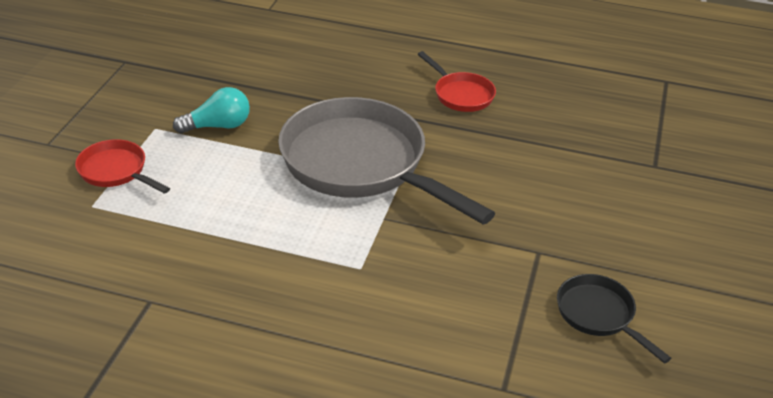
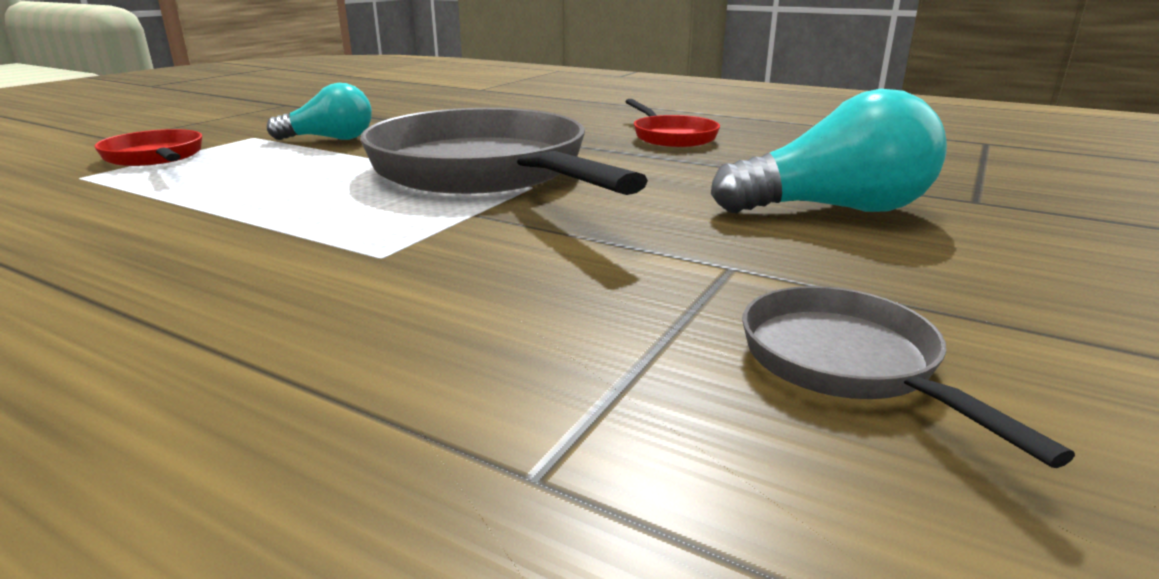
camera: 15 degrees right, 15 degrees down
(580, 186) = (833, 209): none -> turquoise light bulb
(599, 315) = (847, 364): black pan -> grey pan

